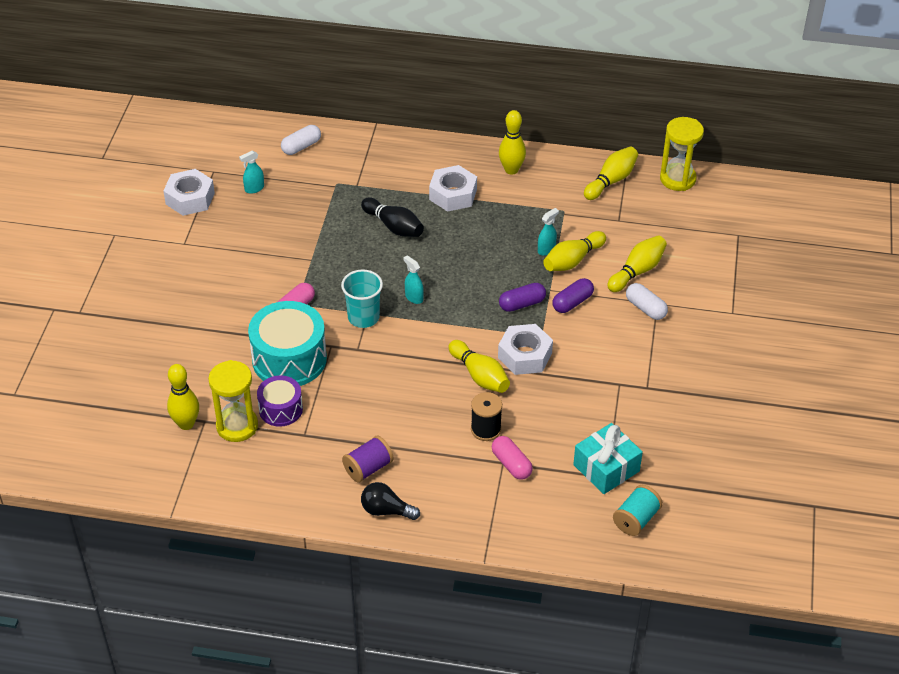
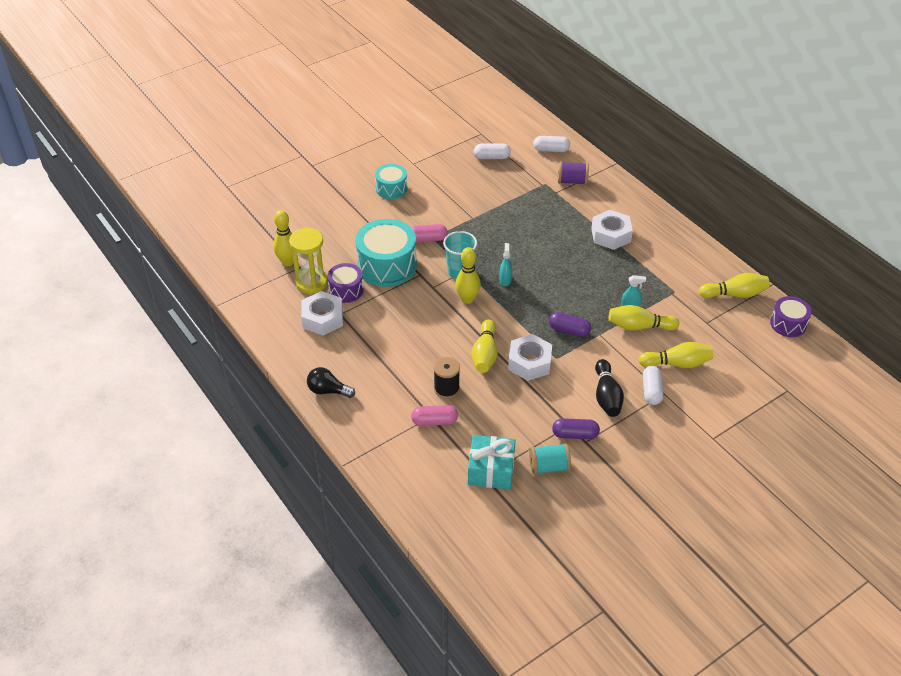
camera: 45 degrees right, 0 degrees up
(190, 198) = (448, 141): white nut -> white nut (323, 318)
(195, 282) = (391, 189): none -> turquoise drum
(254, 188) = (492, 157): turquoise spray bottle -> white capsule
(368, 468) = (349, 359): purple spool -> purple spool (572, 181)
(386, 510) = (328, 391): black light bulb -> black light bulb turned 45 degrees counterclockwise
(393, 226) = (547, 230): black bowling pin -> black bowling pin (606, 396)
(511, 170) = (671, 244): yellow bowling pin -> yellow bowling pin (467, 299)
(511, 464) = (434, 421): pink capsule -> pink capsule turned 75 degrees clockwise
(572, 302) = (604, 352): purple capsule -> purple capsule (575, 434)
(636, 519) = (468, 517): turquoise spool -> turquoise spool (549, 466)
(677, 179) = (788, 324): yellow hourglass -> purple drum

